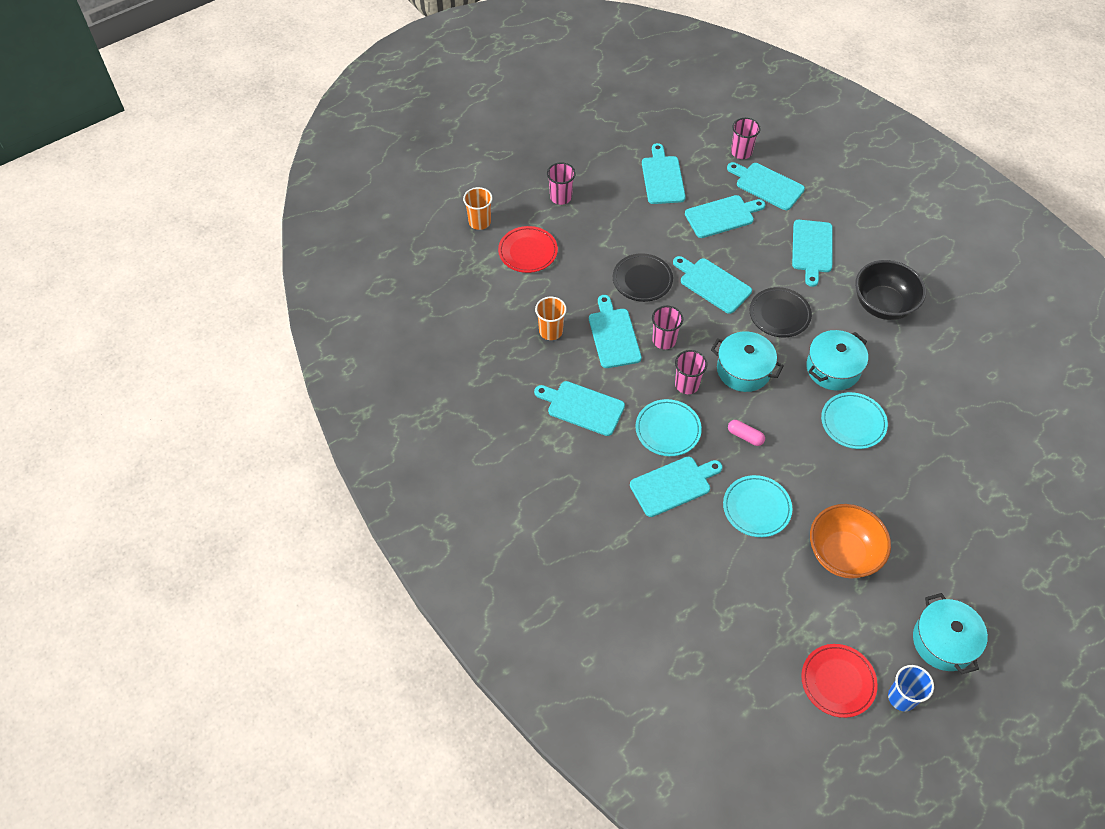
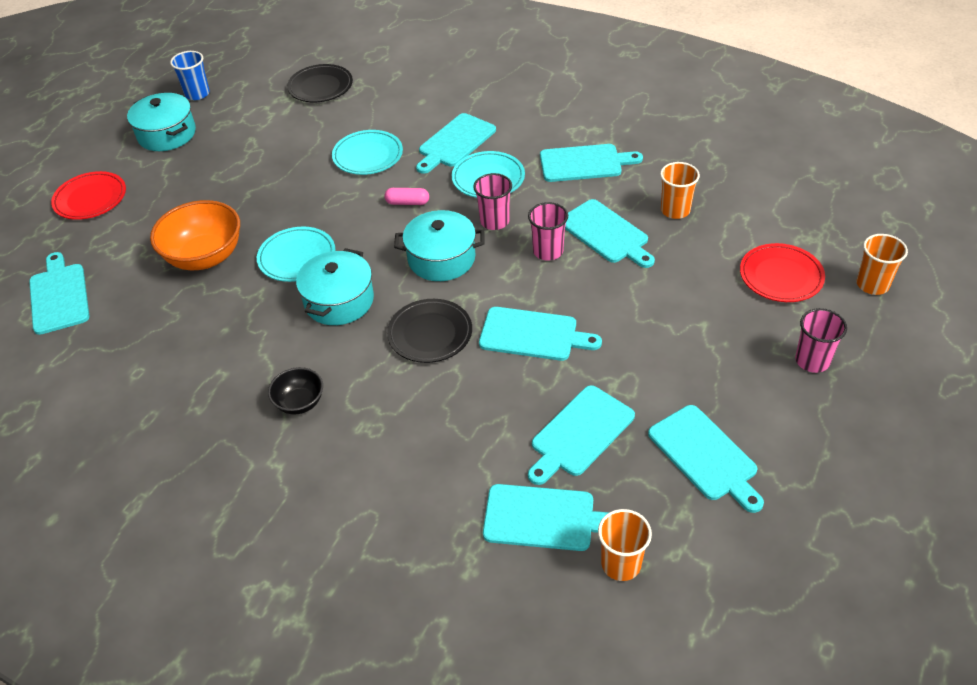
camera: 155 degrees right, 10 degrees down
(642, 280) = (621, 303): black plate -> black plate (320, 87)
(741, 152) = (621, 564): pink cup -> orange cup
(812, 249) = (427, 441): turquoise cutting board -> turquoise cutting board (59, 296)
(838, 681) = (252, 84): red plate -> red plate (90, 199)
(842, 554) = (273, 155): orange bowl -> orange bowl (205, 257)
(883, 305) = (300, 403): black bowl -> black bowl, size x0.54

